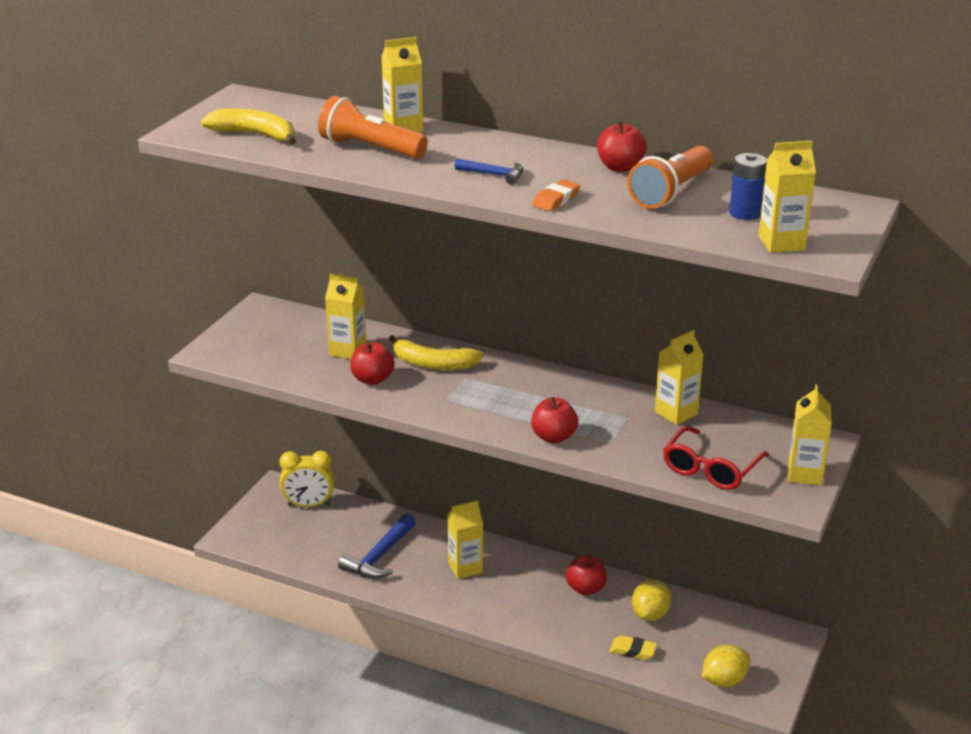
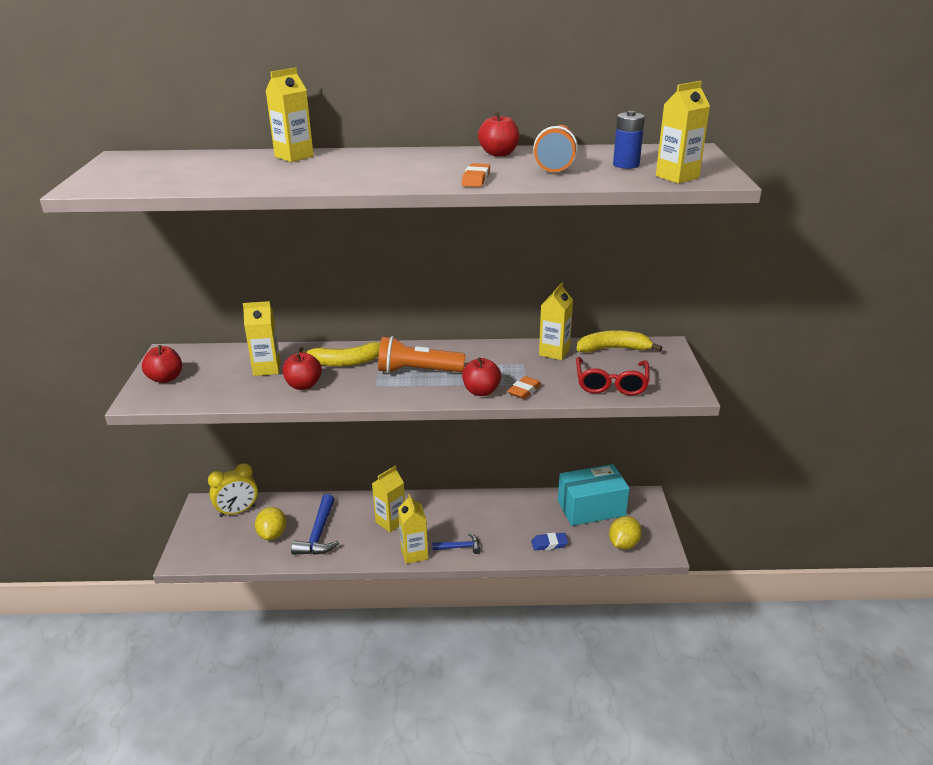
camera: 25 degrees left, 0 degrees up
(255, 135) = (160, 179): yellow banana -> yellow banana (613, 349)
(370, 149) = (279, 172): orange flashlight -> orange flashlight (418, 371)
(494, 175) = (406, 172): blue hammer -> blue hammer (460, 547)
(585, 588) = (487, 509): red apple -> red apple (165, 378)
(602, 449) = (524, 391): none -> orange eraser
(632, 651) = (549, 544): yellow eraser -> blue eraser
(650, 614) = (543, 513): yellow lemon -> yellow lemon (272, 534)
(714, 627) = (591, 508): none -> turquoise box
(804, 474) = (675, 370): yellow carton -> yellow carton (414, 554)

